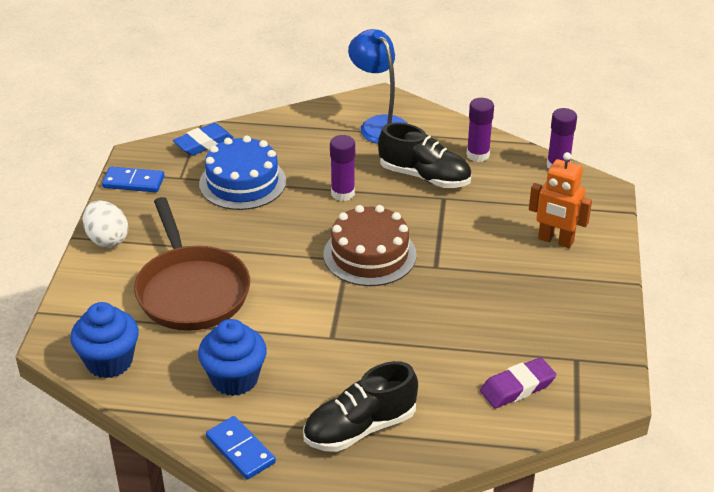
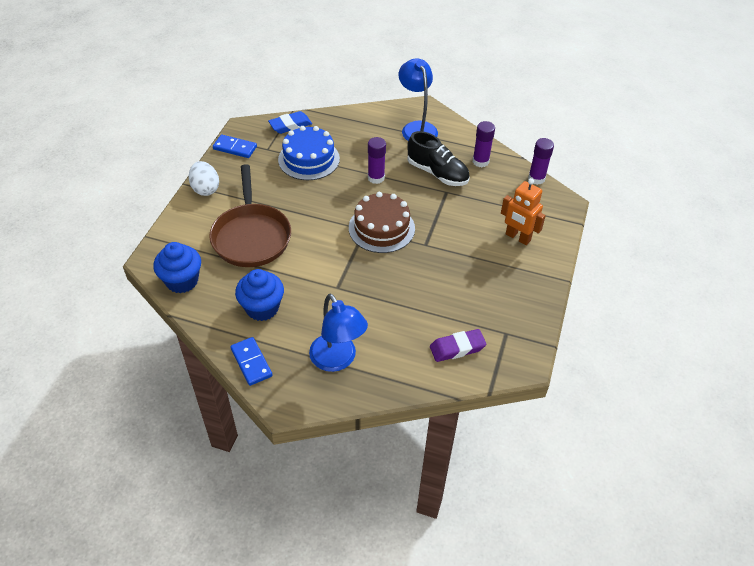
camera: 10 degrees right, 10 degrees up
(360, 428) = (337, 360): black shoe -> blue lamp

